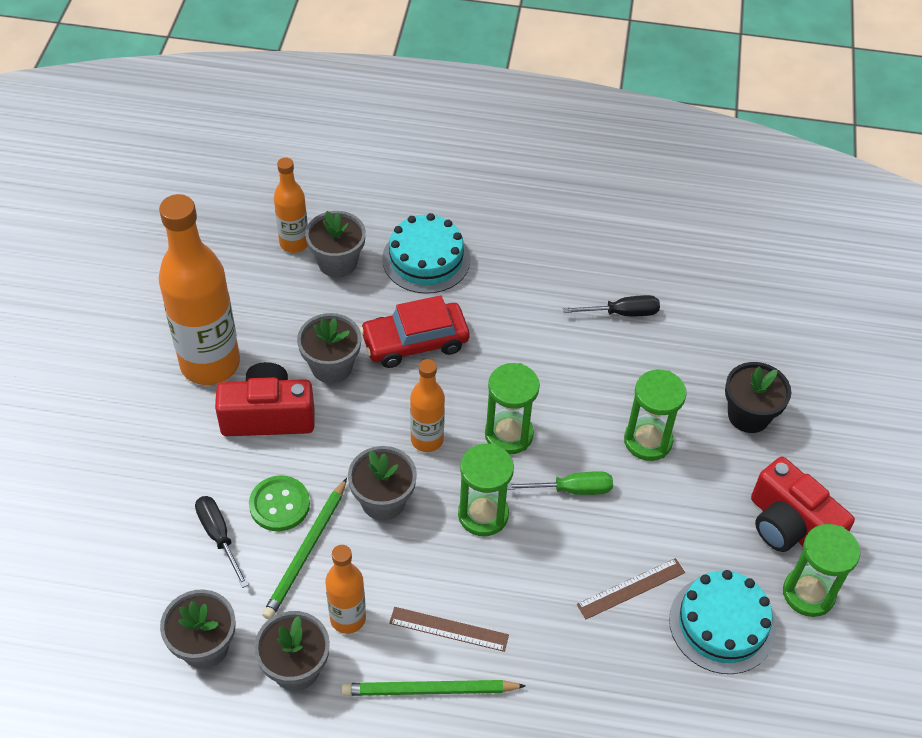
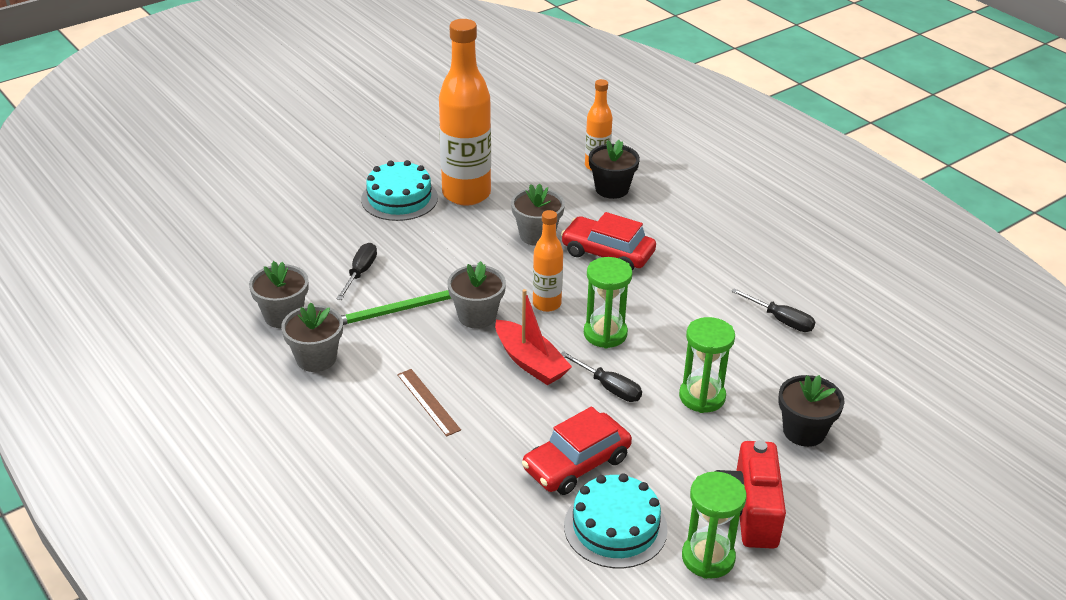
camera: 45 degrees right, 15 degrees down
(268, 416) = (465, 236): red camera -> none
(279, 505) = (414, 280): green button -> none
(337, 262) = (612, 189): grey flower pot -> black flower pot
(348, 618) = (377, 356): orange bottle -> none
(426, 259) = (674, 218): turquoise cake -> turquoise cake (399, 198)
(429, 690) = (374, 422): green pencil -> none
(483, 514) = (530, 362): green hourglass -> red boat
(572, 489) = (609, 387): green screwdriver -> black screwdriver
(631, 588) = (576, 464): brown ruler -> red car

